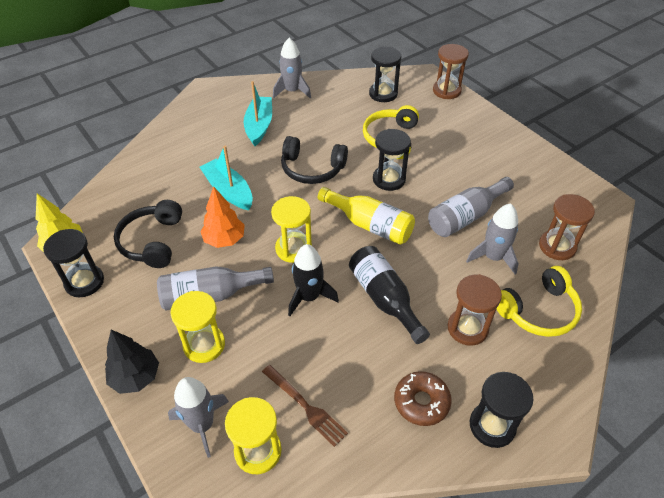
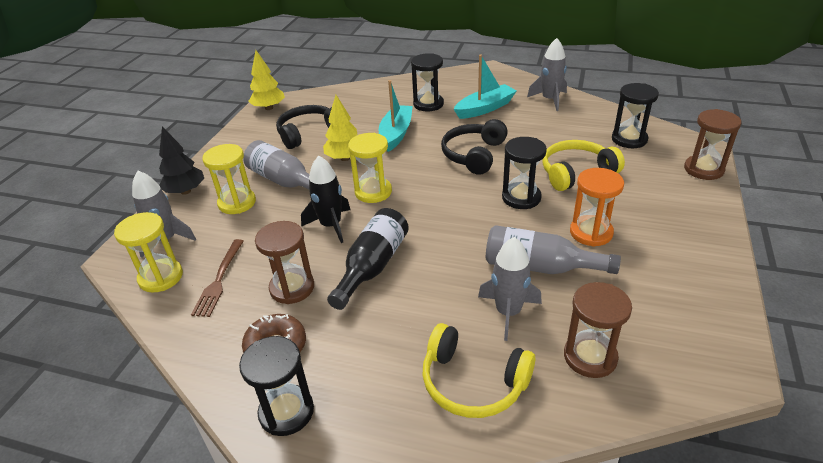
camera: 55 degrees right, 10 degrees down
(84, 282) = (246, 130): black hourglass -> black hourglass (428, 104)
(224, 239) = (345, 158): orange tree -> yellow tree
(312, 169) = (473, 155): black headphones -> black headphones turned 45 degrees clockwise
(369, 225) = (449, 215): yellow bottle -> none
(456, 174) = (591, 232): none -> orange hourglass
(467, 328) = (392, 337): brown hourglass -> brown hourglass (292, 288)

